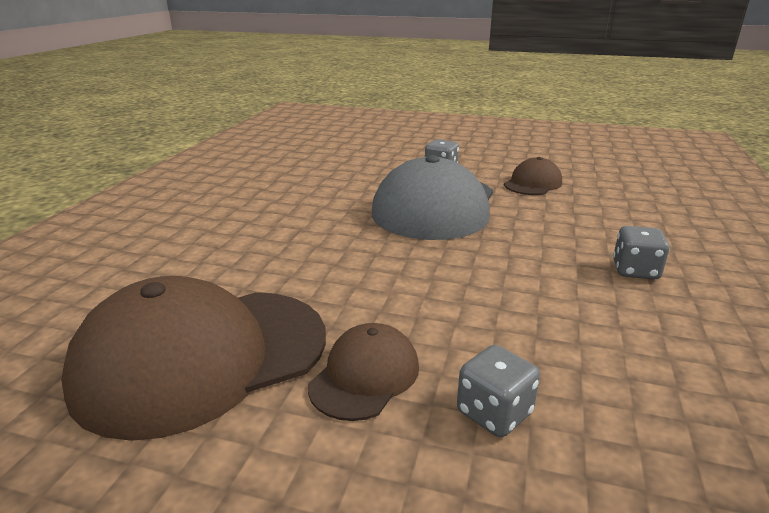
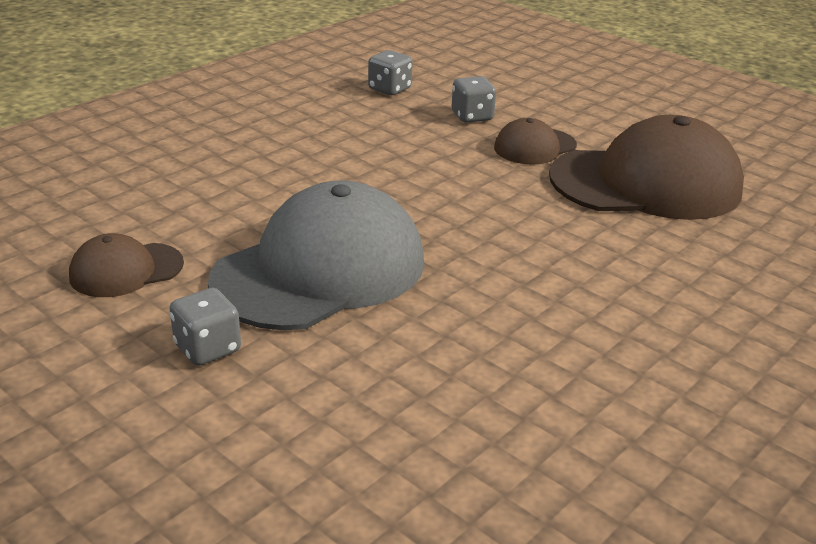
camera: 155 degrees left, 5 degrees up
(635, 271) = (246, 148): grey dice -> grey dice (389, 89)

